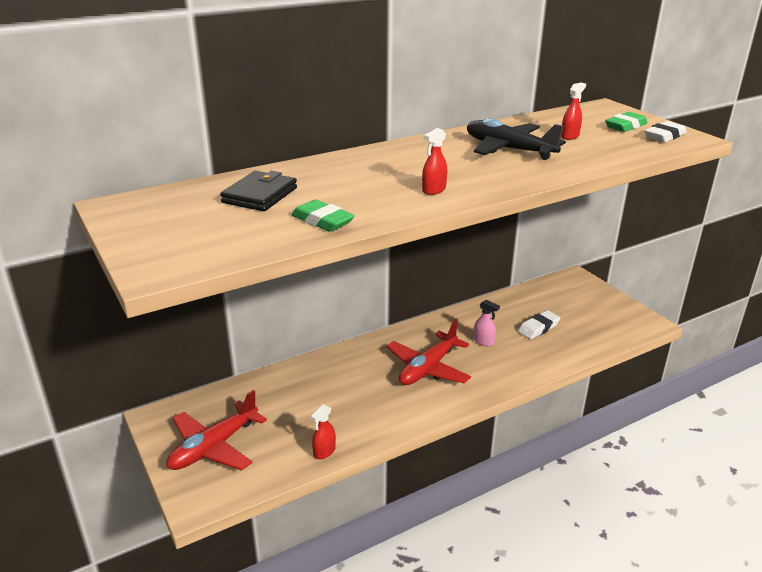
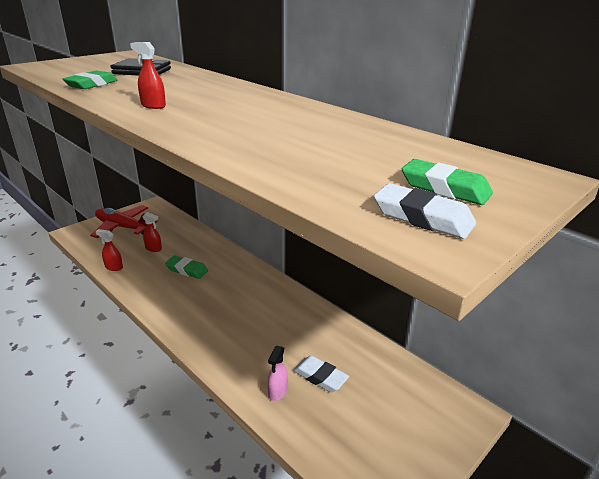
camera: 75 degrees right, 0 degrees up
(356, 389) = (187, 270): none -> green eraser
(428, 368) = (222, 303): red plane -> none
(483, 341) = (277, 334): pink spray bottle -> pink spray bottle (277, 391)
(508, 149) = (280, 126): black plane -> none
(570, 136) = (355, 153): red spray bottle -> red spray bottle (153, 248)

